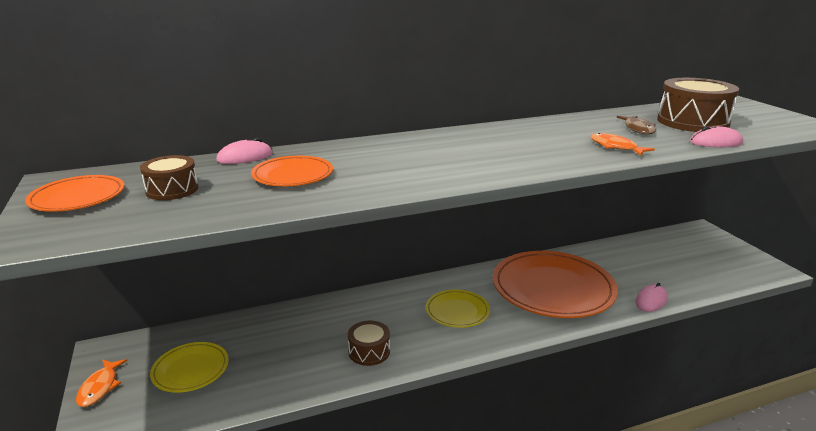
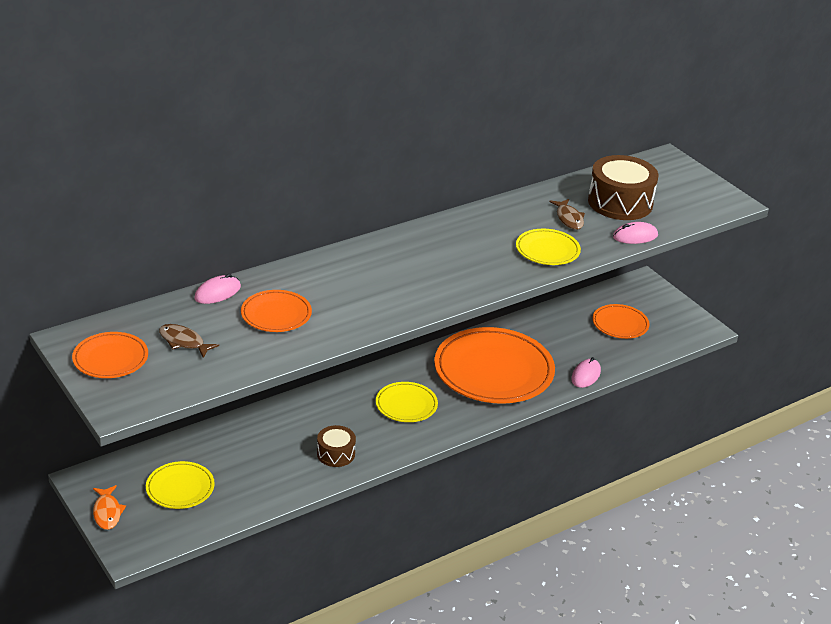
camera: 15 degrees left, 10 degrees up
(172, 190) = (183, 342): brown drum -> brown fish
(615, 147) = (547, 250): orange fish -> yellow plate
(683, 260) = (620, 324): none -> orange plate

